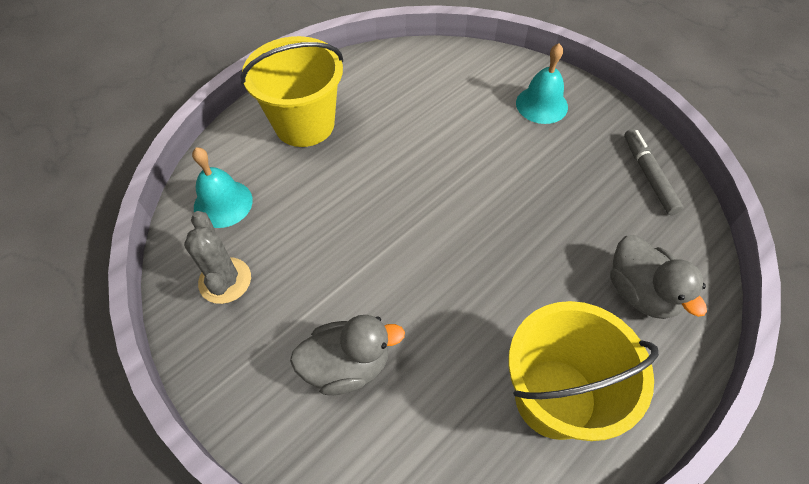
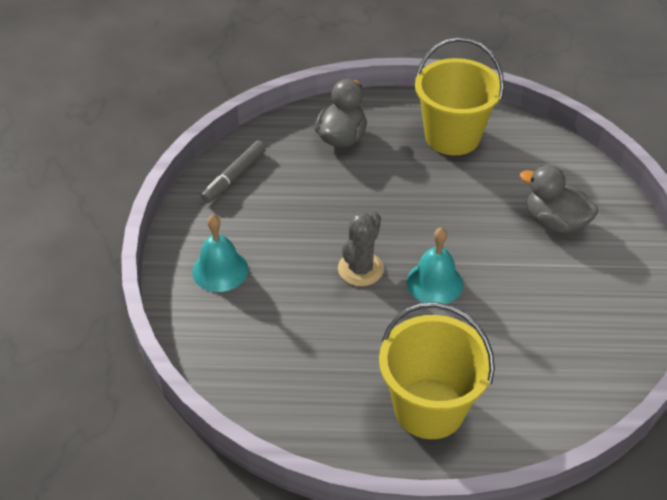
camera: 135 degrees left, 10 degrees down
(223, 203) = (562, 386): turquoise bell -> turquoise bell (434, 283)
(225, 280) = (600, 324): grey cactus -> grey cactus (360, 269)

